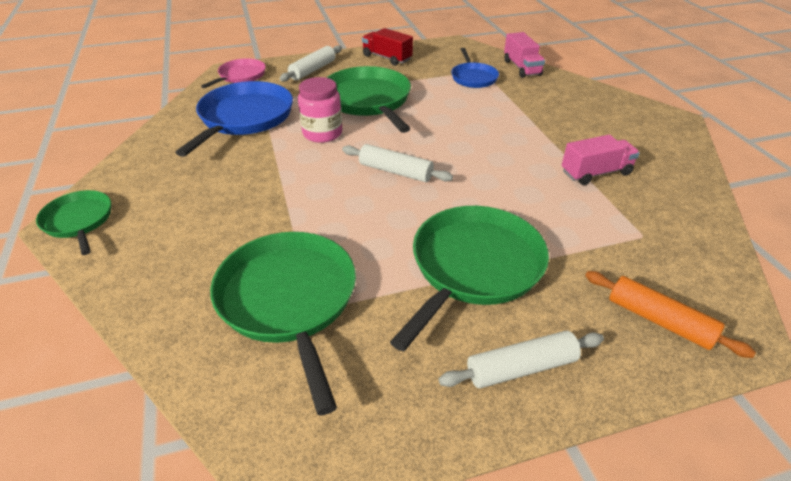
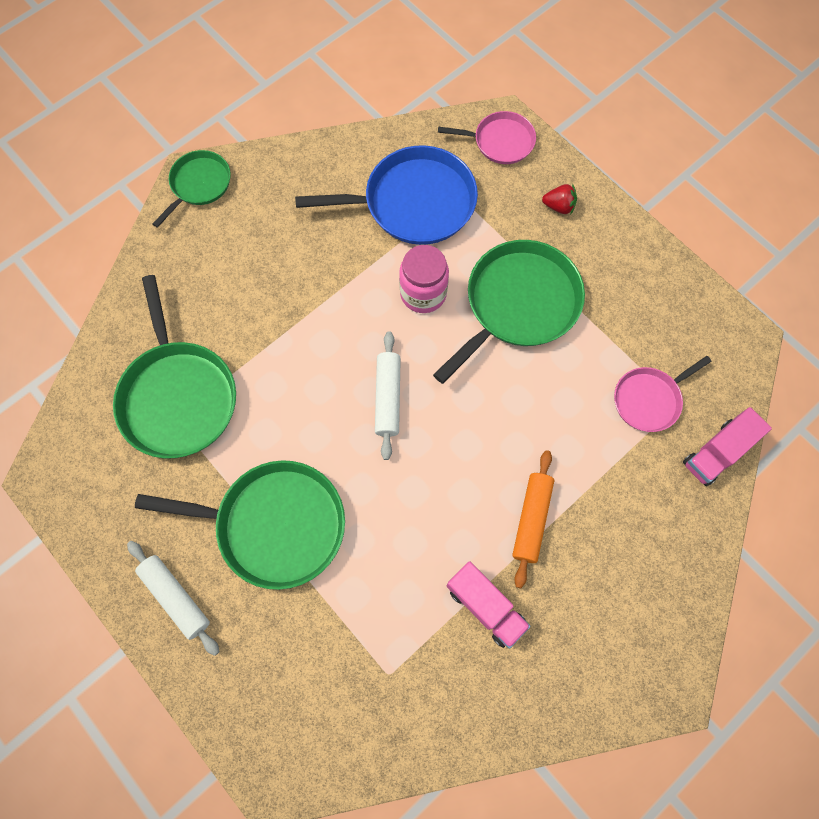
camera: 65 degrees right, 30 degrees up
(289, 300) = (178, 396): green pan -> green pan turned 120 degrees clockwise
(313, 70) = (559, 206): white rolling pin -> red strawberry
(387, 58) = (644, 272): red truck -> none
(473, 77) = (649, 399): blue pan -> pink pan
(659, 320) = (270, 702): orange rolling pin -> orange rolling pin (531, 519)

